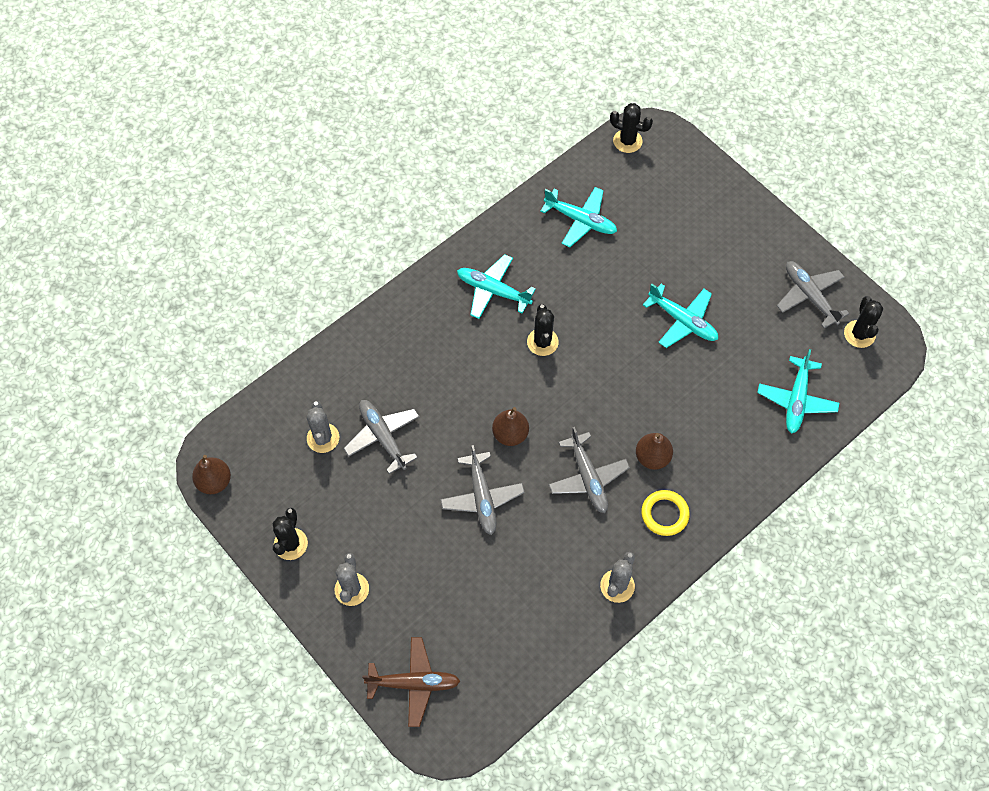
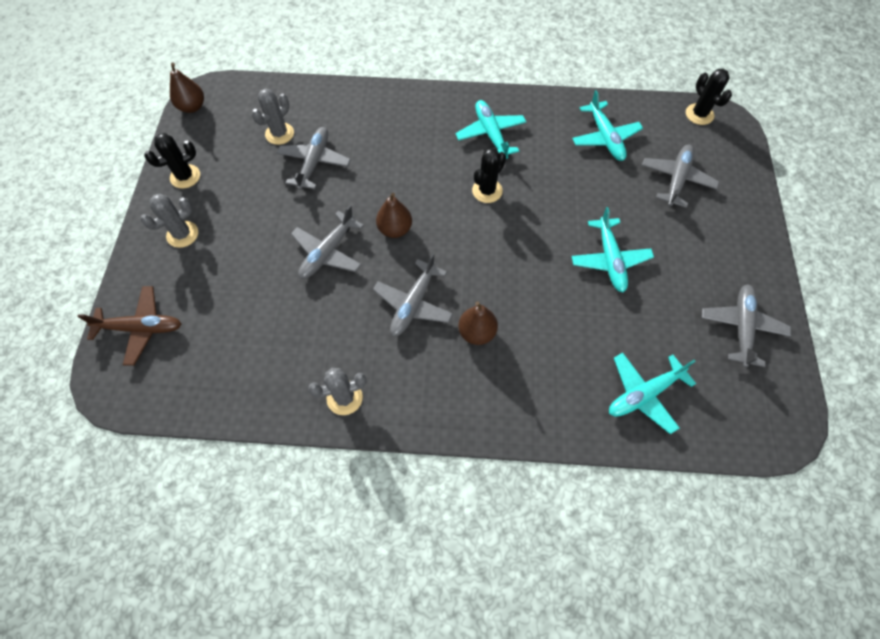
camera: 45 degrees right, 0 degrees up
(414, 683) = (141, 328): brown plane -> brown plane turned 45 degrees counterclockwise
(664, 214) = (676, 179): none -> grey plane
(664, 514) = (439, 381): yellow ring -> none
(859, 334) = (758, 392): black cactus -> none

